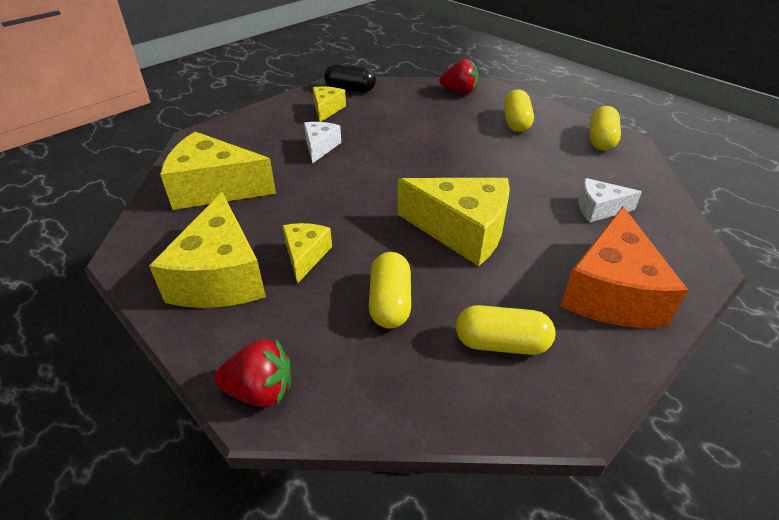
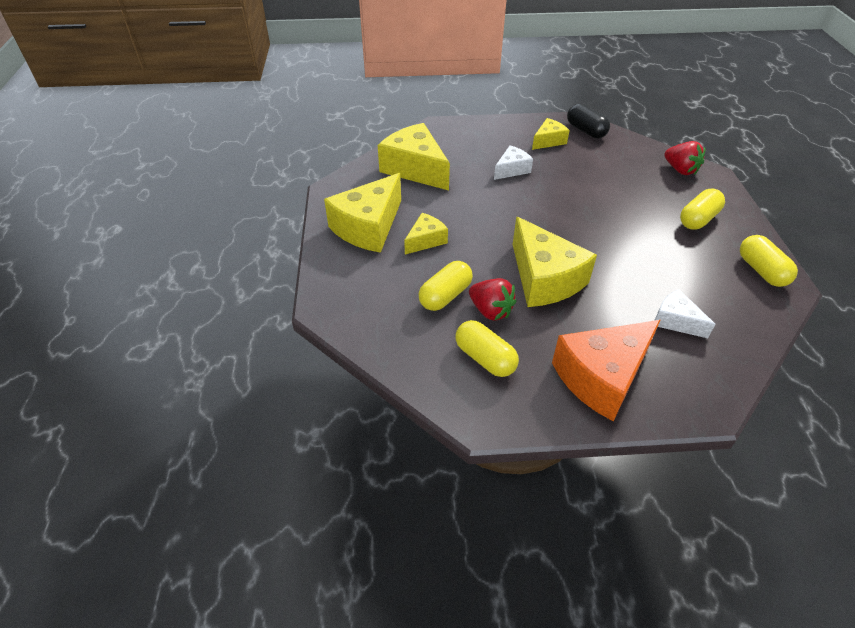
camera: 40 degrees right, 5 degrees up
(260, 391) = (332, 299): red strawberry -> red strawberry (490, 311)
(601, 140) = (761, 271): yellow capsule -> yellow capsule turned 75 degrees counterclockwise

